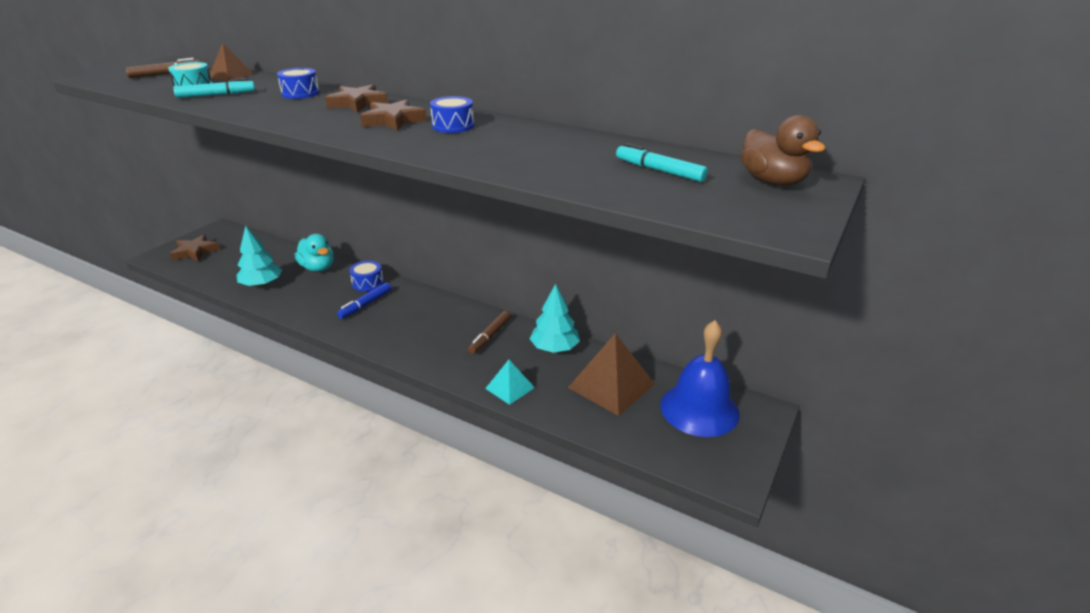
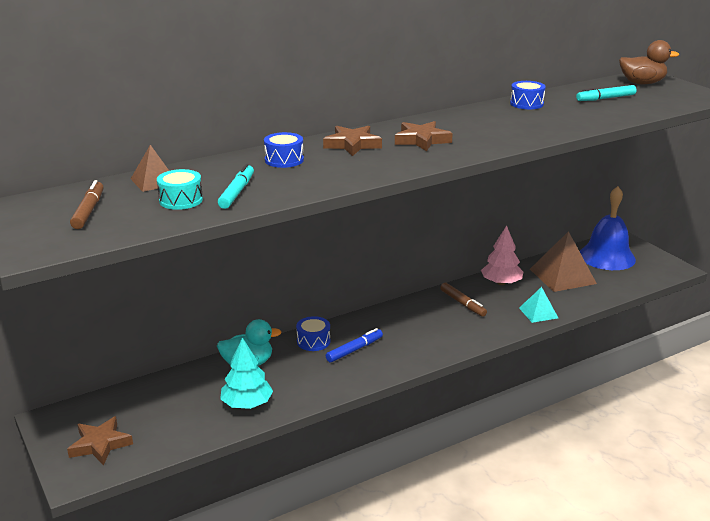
camera: 60 degrees left, 5 degrees down
(365, 304) = (354, 350): blue marker -> blue marker turned 105 degrees counterclockwise
(453, 126) = (459, 126): blue drum -> blue drum (526, 104)
(554, 348) = (501, 283): turquoise tree -> pink tree

